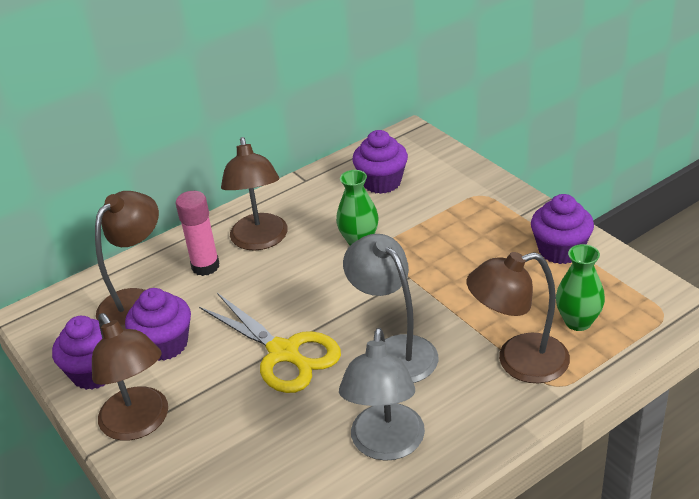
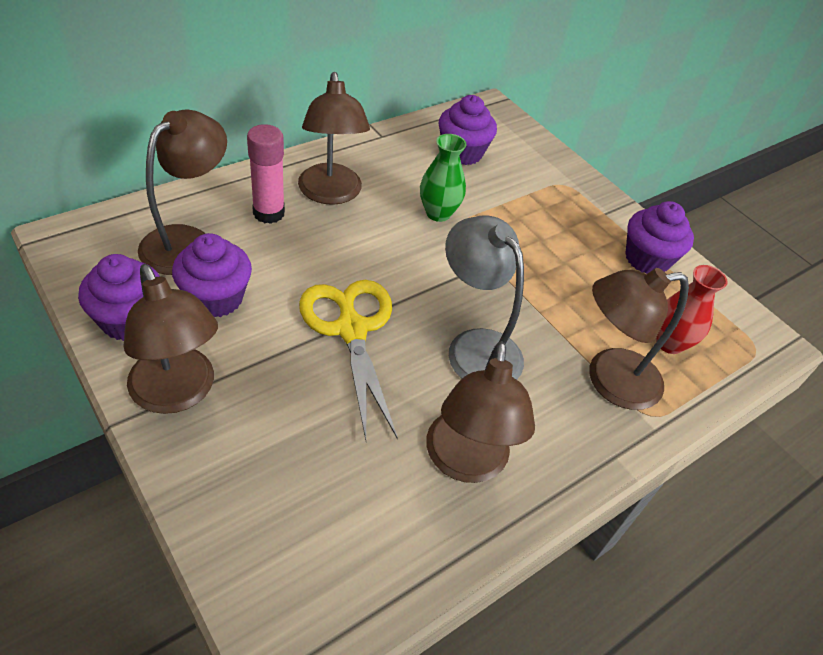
camera: 10 degrees left, 10 degrees up
(283, 353) = (351, 330): yellow scissors -> yellow scissors turned 150 degrees counterclockwise
(386, 445) = (465, 462): grey lamp -> brown lamp
(578, 322) = (669, 343): green vase -> red vase

